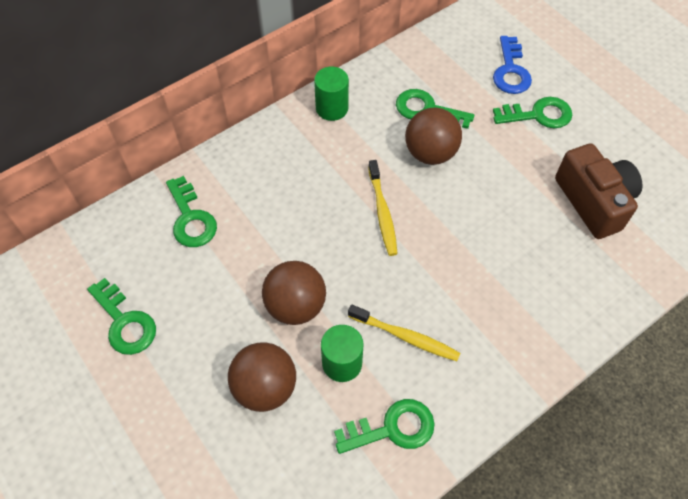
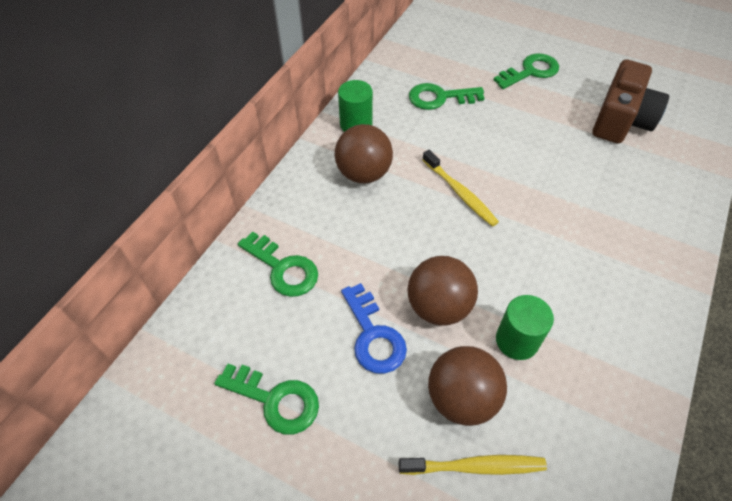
camera: 25 degrees left, 5 degrees down
(392, 428) = (604, 379): green key -> none
(405, 337) = (555, 291): yellow toothbrush -> yellow toothbrush (475, 466)
(430, 153) = (466, 130): brown ball -> brown ball (364, 173)
(510, 71) = (485, 47): blue key -> blue key (373, 335)
(594, 202) = (621, 120): brown camera -> brown camera turned 75 degrees clockwise

